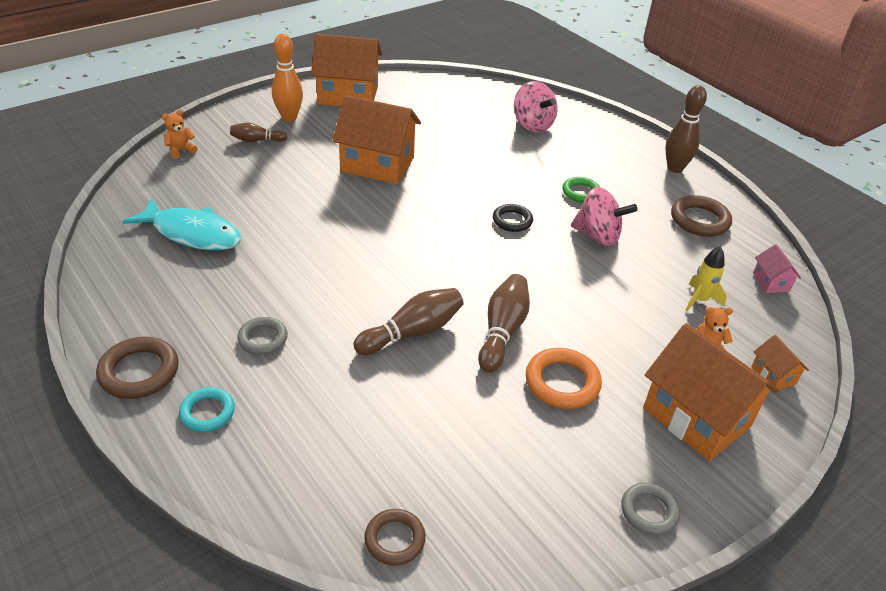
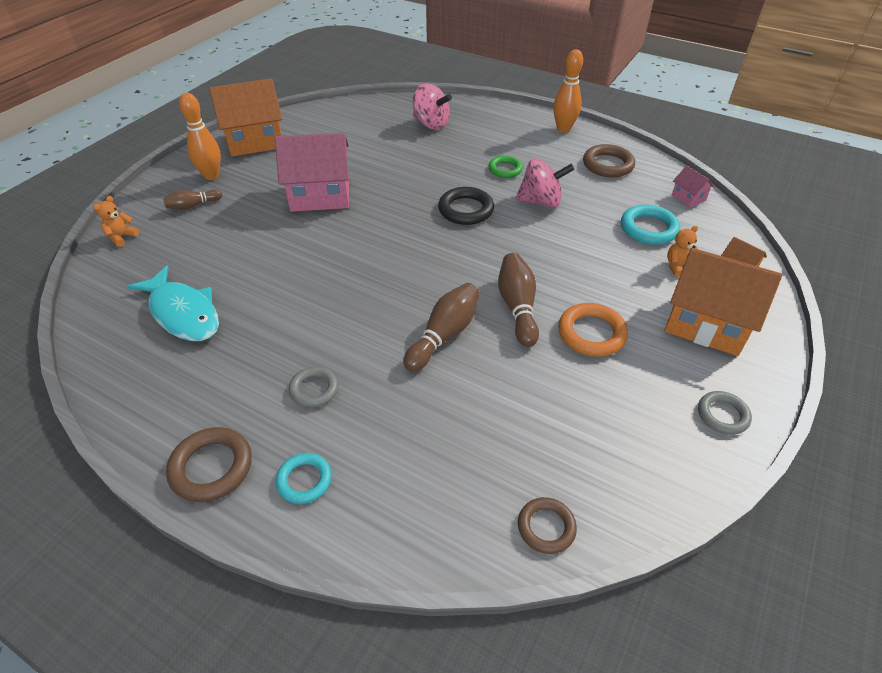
camera: 20 degrees left, 5 degrees up
(192, 233) = (183, 313): turquoise fish -> turquoise fish turned 45 degrees clockwise
(377, 164) = (320, 195): orange house -> pink house
(512, 221) = (466, 210): black ring -> black ring, size x1.51
(675, 168) = (563, 129): brown bowling pin -> orange bowling pin
(700, 300) = (648, 229): yellow rocket -> turquoise ring

